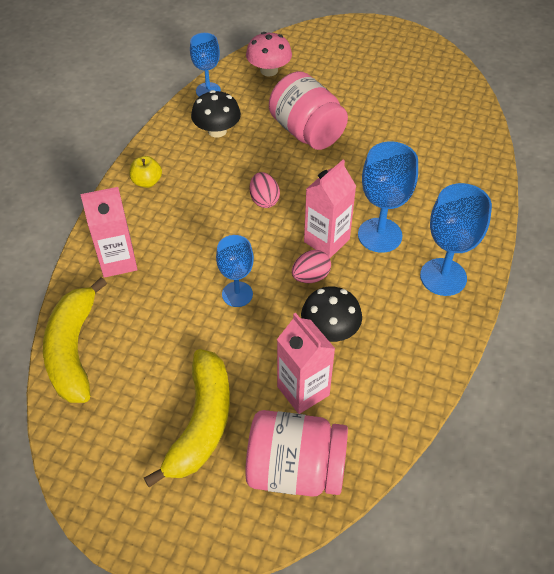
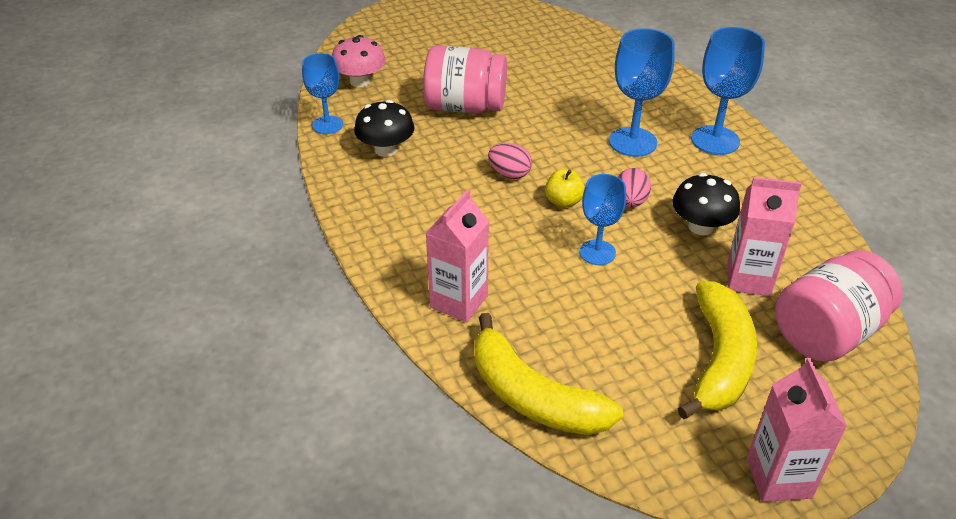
camera: 45 degrees left, 10 degrees down
(147, 182) = (384, 225): yellow apple -> yellow apple (563, 201)
(202, 423) = (719, 360): yellow banana -> yellow banana turned 45 degrees clockwise
(326, 240) = (602, 170): pink carton -> pink carton (778, 478)

